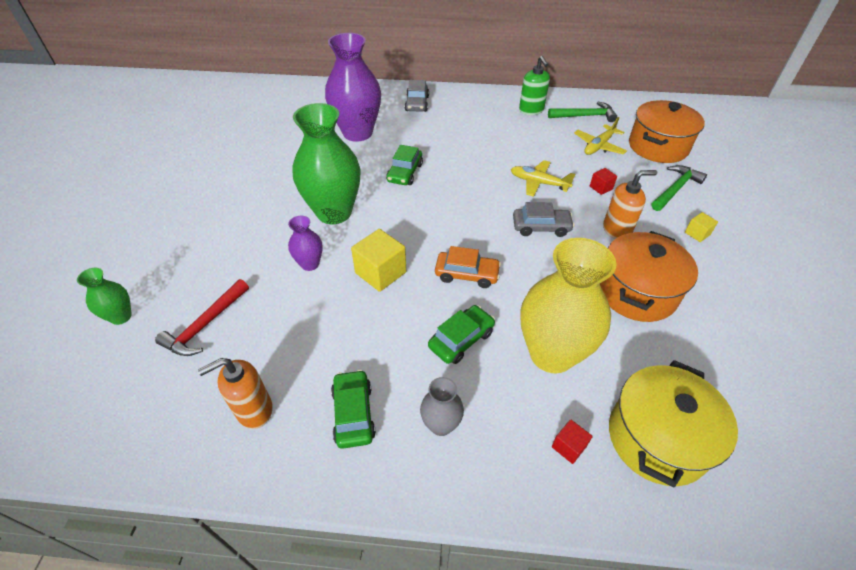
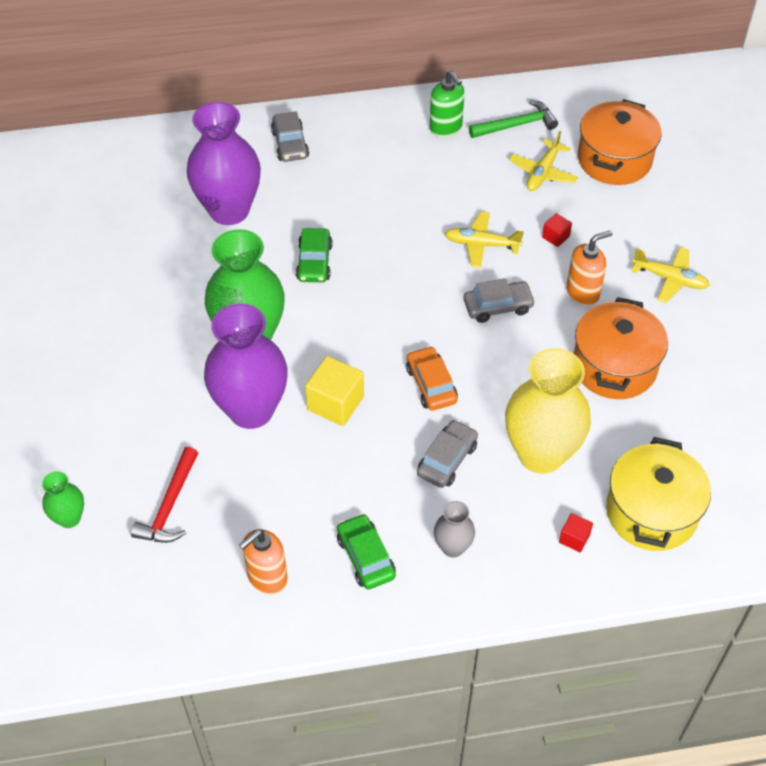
camera: 15 degrees left, 5 degrees up
(310, 264) = (251, 410): purple vase -> purple vase, size x2.13
(461, 339) = (447, 459): green car -> grey car
(466, 274) = (431, 384): orange car -> orange car turned 105 degrees counterclockwise
(675, 189) = (641, 221): green hammer -> none
(697, 233) = (670, 279): yellow cube -> yellow plane

